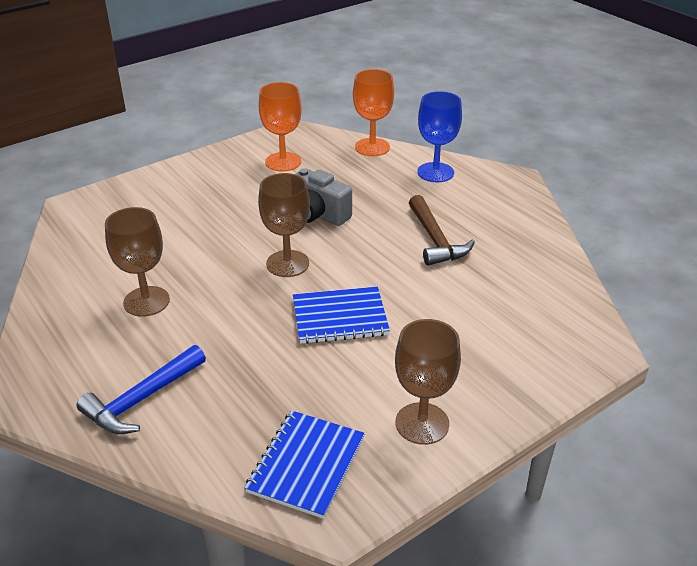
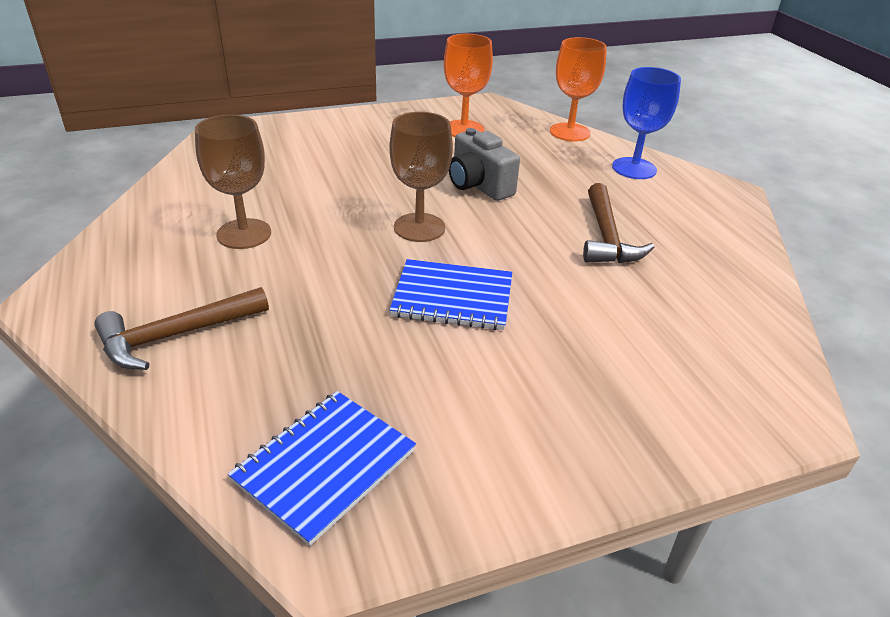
camera: 15 degrees right, 0 degrees up
(142, 399) = (176, 335): blue hammer -> brown hammer
(422, 423) = (501, 451): brown goblet -> none

